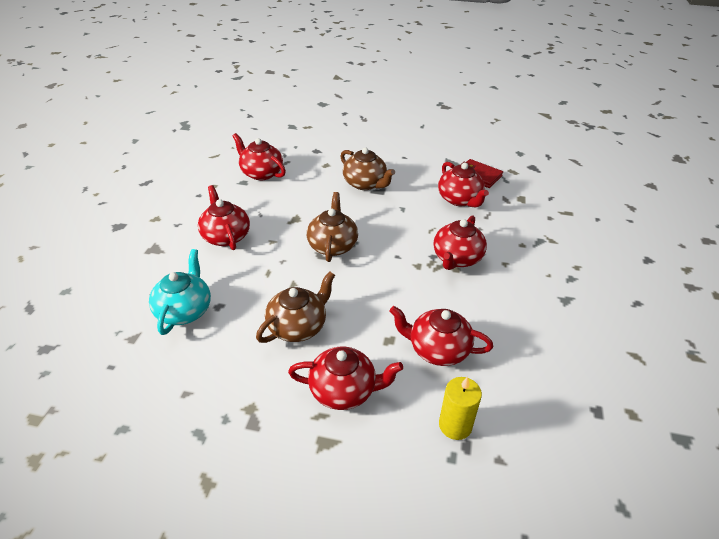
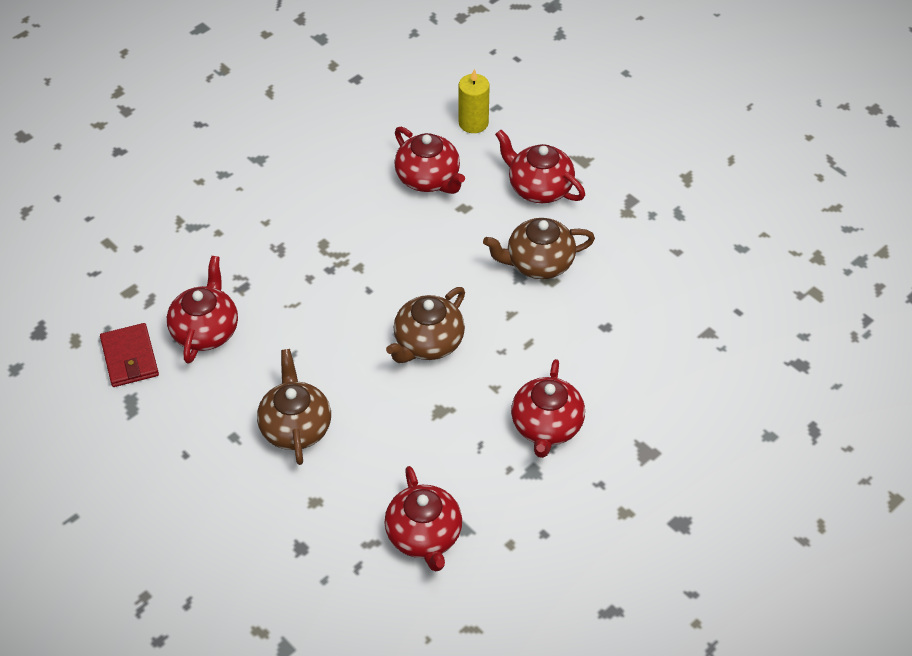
camera: 145 degrees left, 10 degrees up
(185, 310) = (643, 339): turquoise teapot -> none
(457, 258) = (308, 253): red teapot -> none

